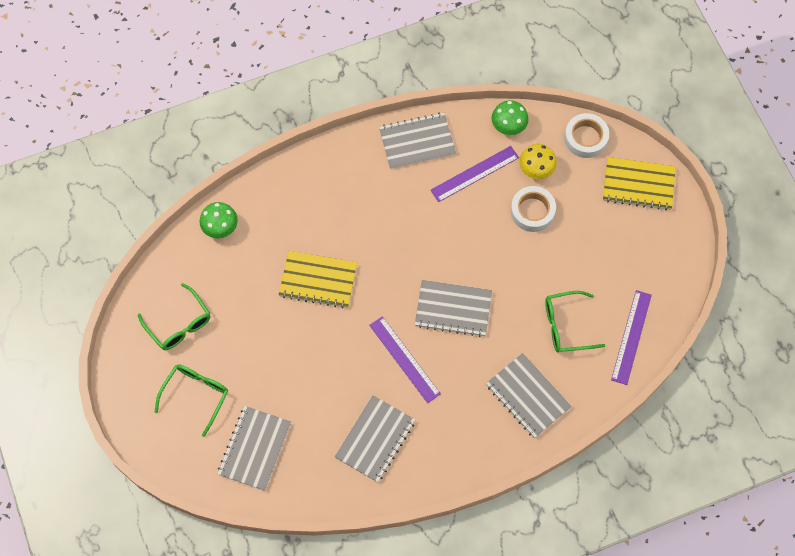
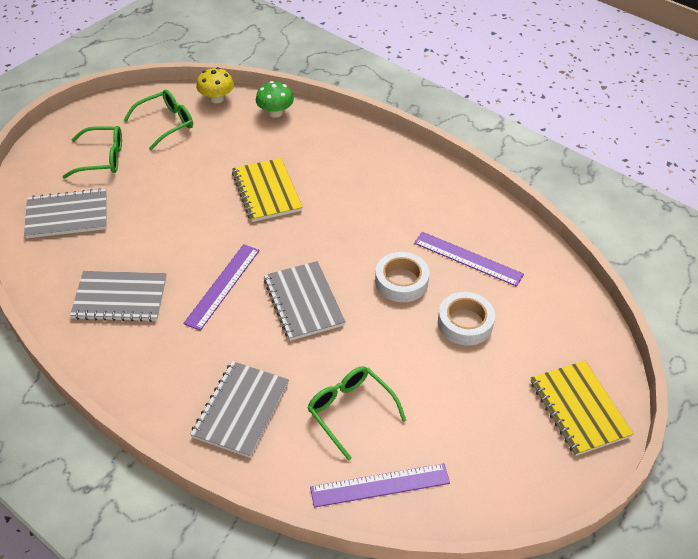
camera: 60 degrees right, 20 degrees down
(179, 324) = (166, 123): green glasses -> green glasses turned 150 degrees counterclockwise
(417, 142) = (465, 202): grey notebook -> none
(508, 126) = (544, 263): green mushroom -> none
(536, 169) = (516, 306): yellow mushroom -> yellow mushroom (216, 98)
(585, 138) = (590, 334): white tape -> white tape (401, 281)

